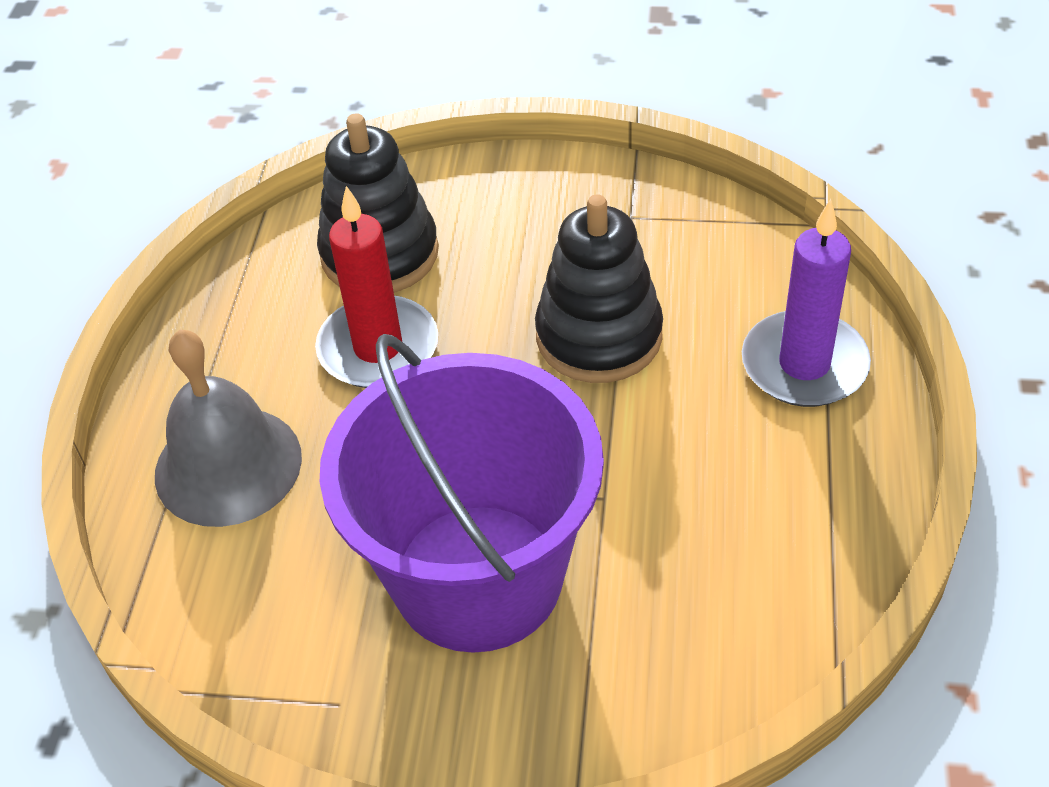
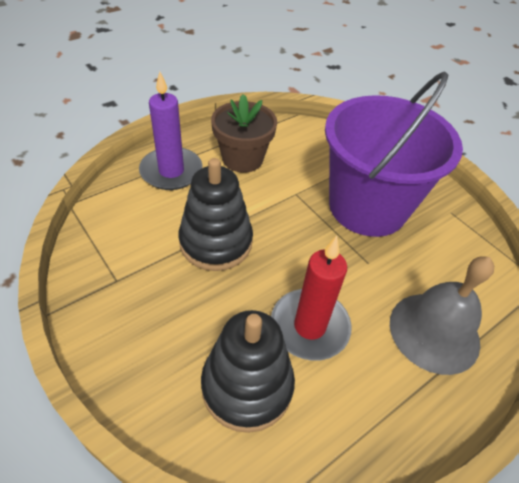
camera: 140 degrees left, 0 degrees up
(759, 480) = (242, 159): none -> brown flower pot

